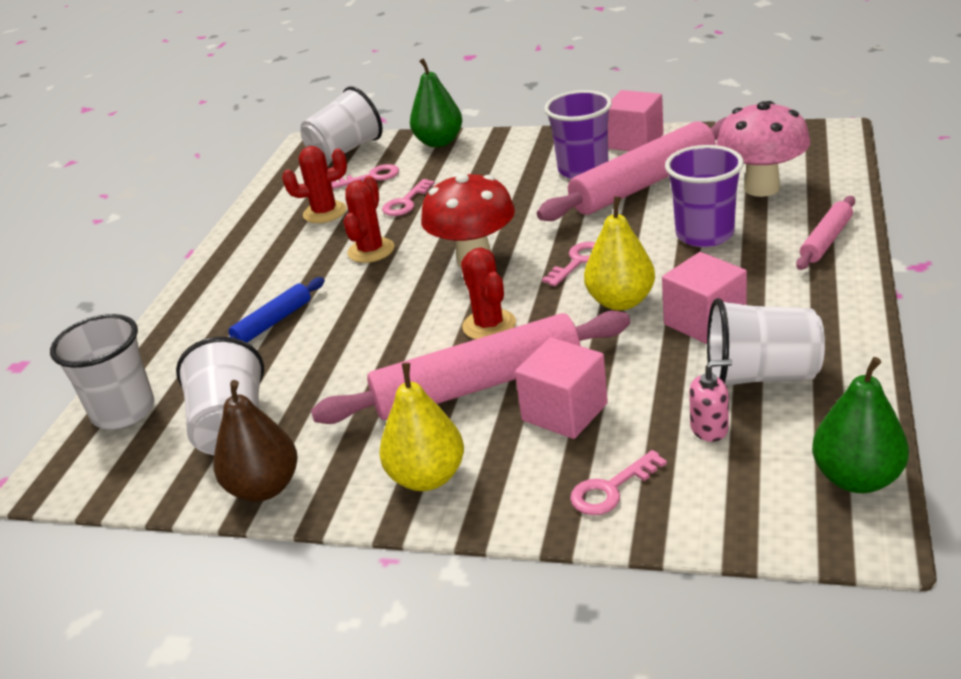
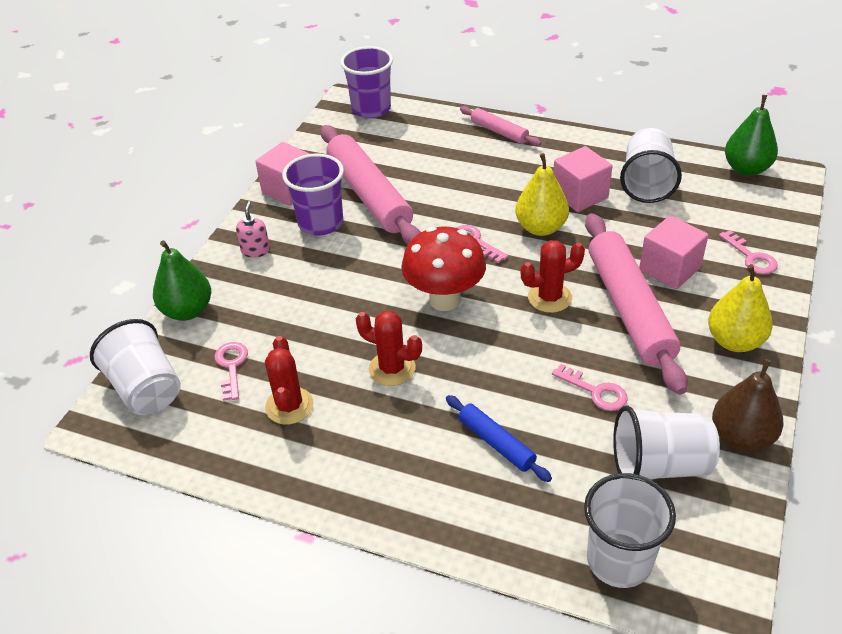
camera: 85 degrees left, 10 degrees up
(406, 202) = (308, 341): pink key -> pink key (596, 391)
(704, 234) = (465, 178): purple cup -> purple cup (371, 109)
(709, 428) = (696, 211): pink soap dispenser -> pink soap dispenser (255, 250)
(761, 188) = (411, 143): pink mushroom -> none

